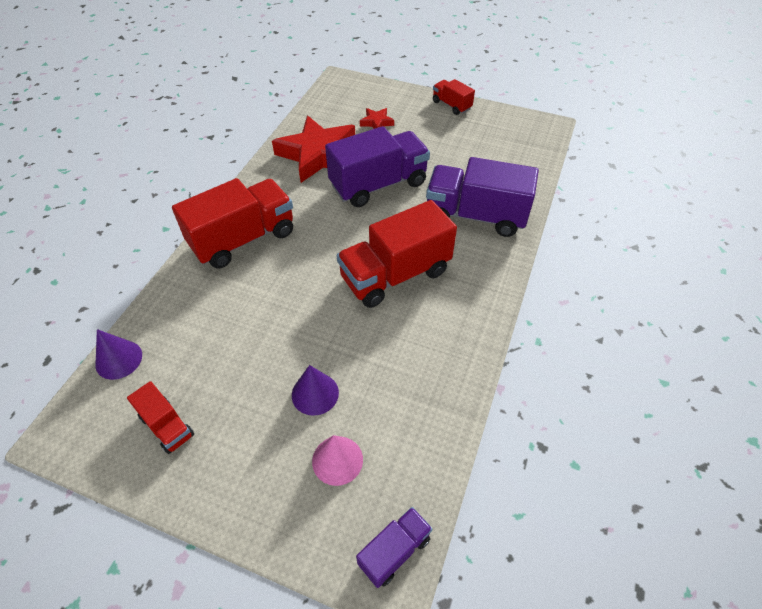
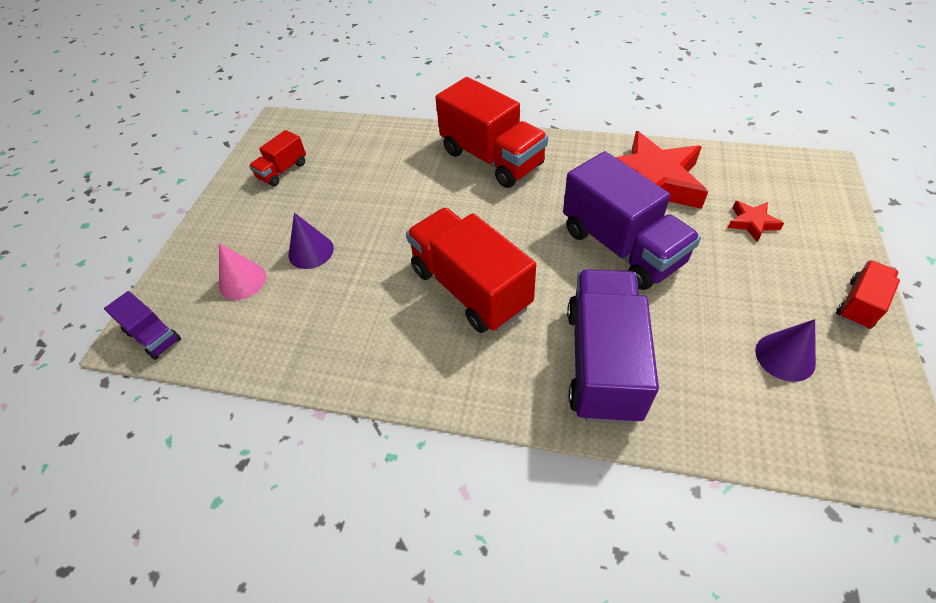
camera: 85 degrees right, 0 degrees up
(119, 359) = (343, 128): purple cone -> purple cone (785, 357)

